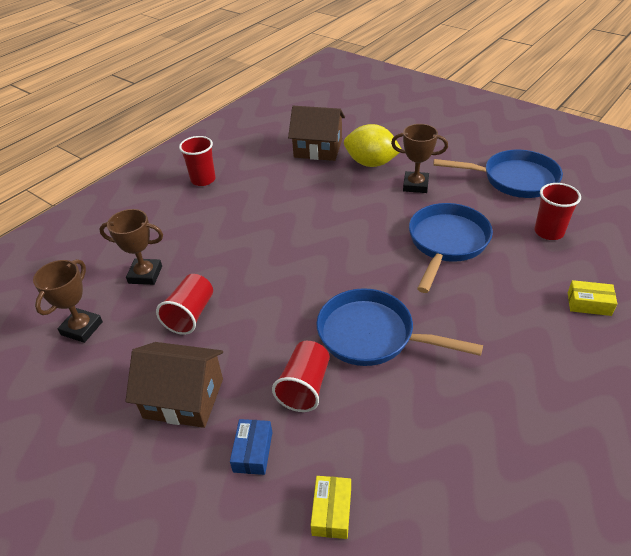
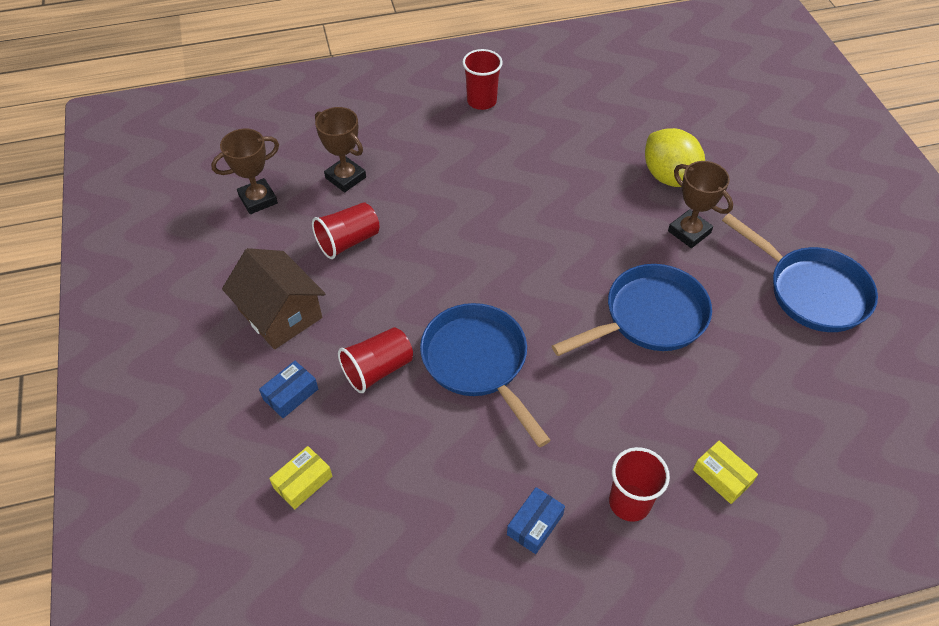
camera: 35 degrees right, 10 degrees up
(318, 149) = (630, 126): brown house -> none
(524, 412) = (535, 524): none -> blue box
(549, 232) = (775, 375): red cup -> red cup (629, 502)

